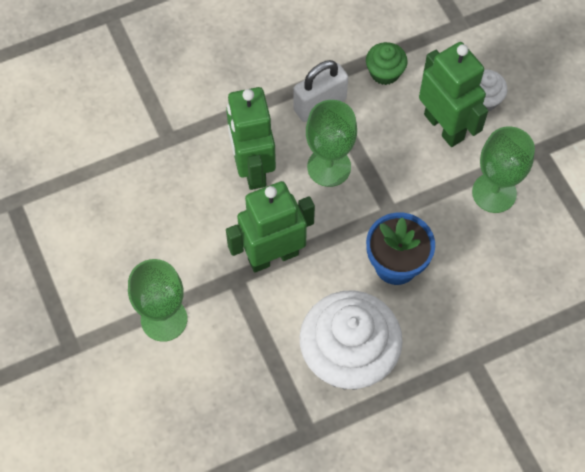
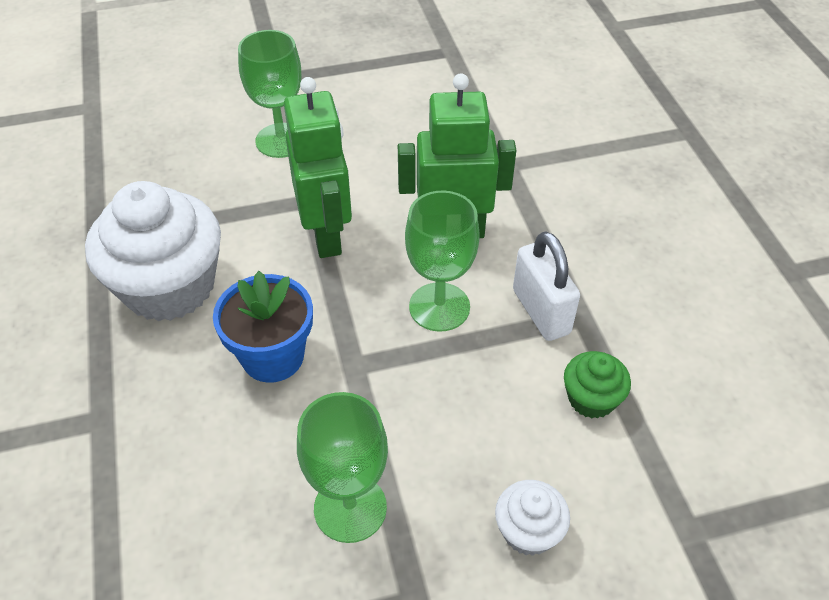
camera: 100 degrees right, 15 degrees down
(444, 126) = (483, 461): green robot -> none

